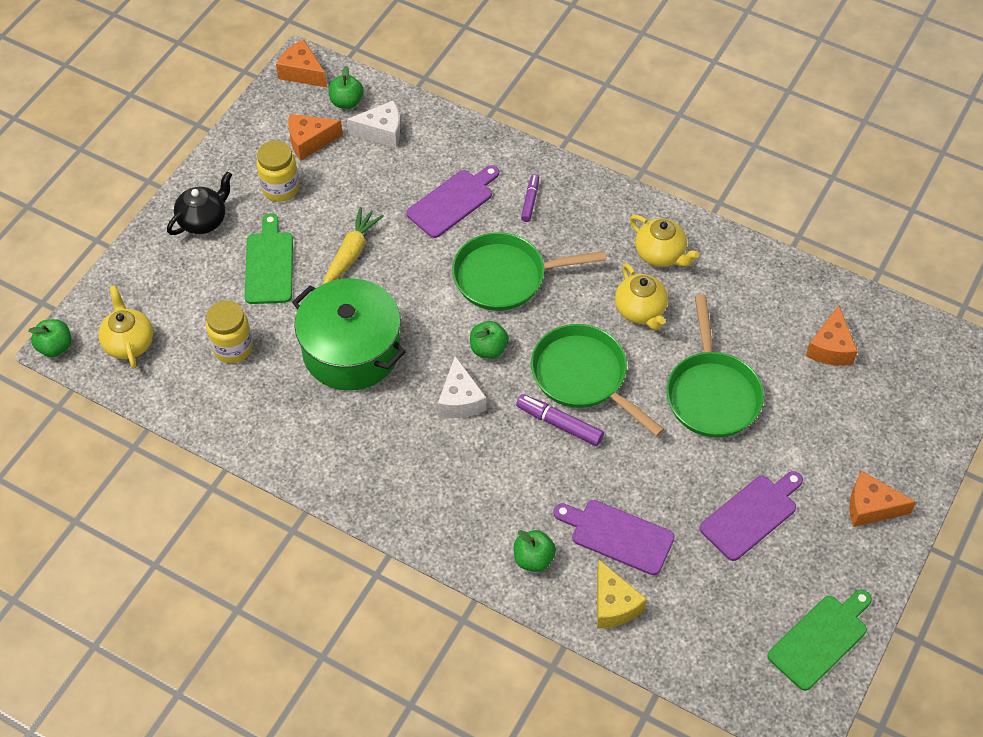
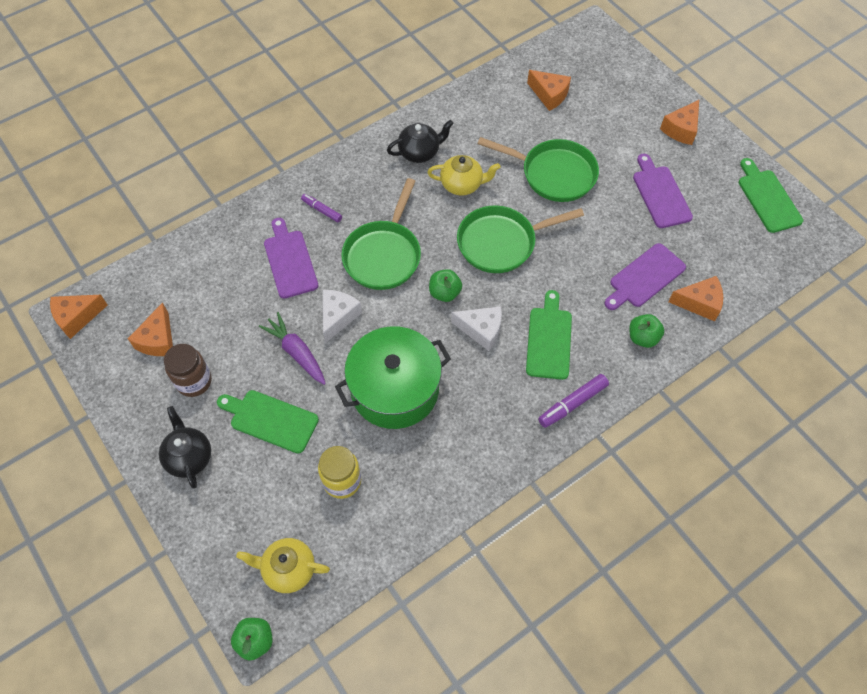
camera: 65 degrees left, 5 degrees up
(280, 188) = (194, 381): yellow jar -> brown jar
(346, 102) = (135, 296): green apple -> none
(351, 253) = (296, 352): yellow carrot -> purple carrot
(381, 132) = (185, 283): white cheese -> white cheese (338, 317)
(482, 467) = (549, 339): none -> green cutting board
(559, 424) = (535, 274): purple marker -> purple marker (572, 404)
(613, 604) = (699, 303): yellow cheese -> orange cheese
(660, 254) = (420, 152): yellow teapot -> black teapot

